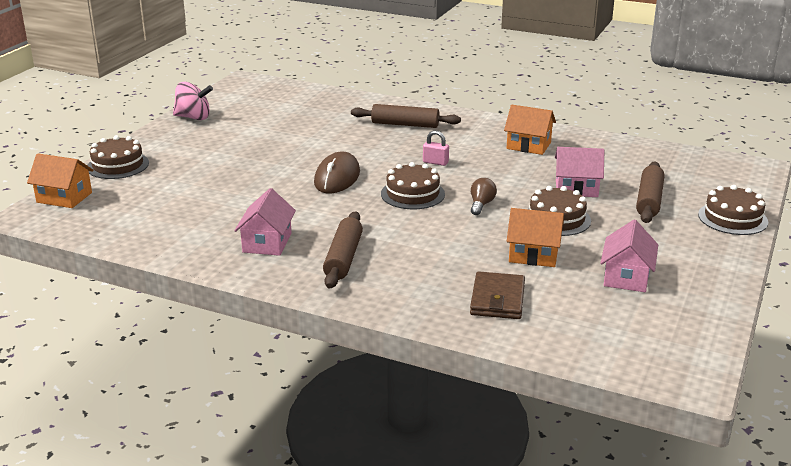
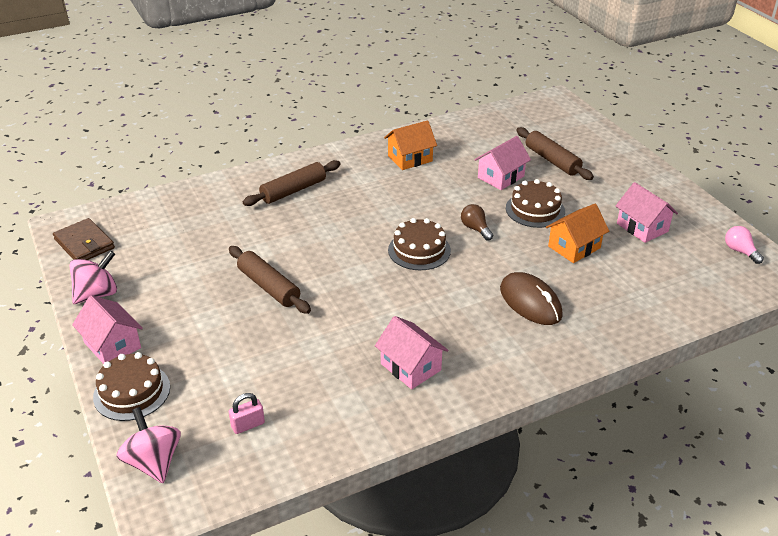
camera: 50 degrees left, 10 degrees up
(64, 197) = (153, 462): orange house -> pink spinning top
(152, 142) = (112, 345): none -> pink house
(337, 178) = (342, 272): brown mouse -> brown mouse (530, 302)
(343, 258) = (483, 338): brown rolling pin -> brown rolling pin (269, 287)
(435, 162) = (380, 212): pink padlock -> pink padlock (248, 425)
(497, 299) = (619, 296): brown wallet -> brown wallet (84, 244)
(686, 342) = (740, 251): none -> pink light bulb
(732, 218) = (610, 146): brown cake -> none

